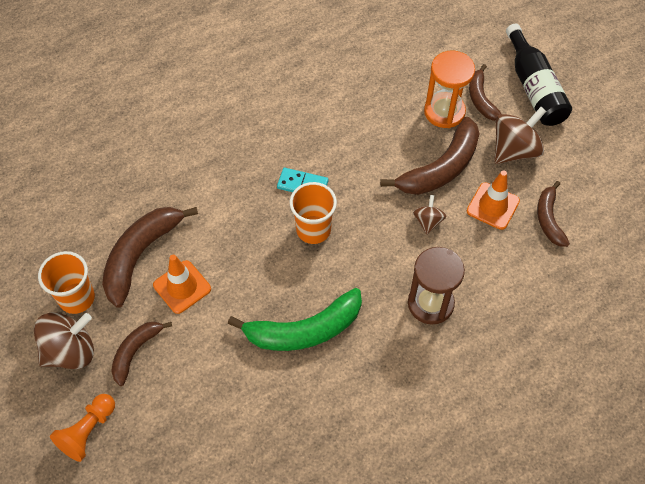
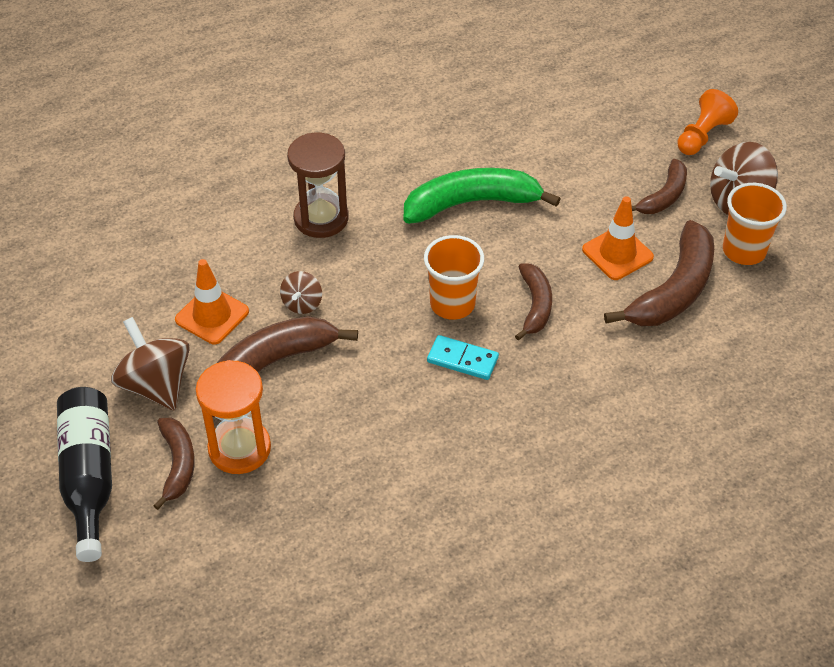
camera: 175 degrees left, 10 degrees down
(514, 150) = (156, 385): brown spinning top -> brown spinning top turned 90 degrees clockwise
(549, 219) = (145, 296): brown banana -> brown banana (535, 306)

